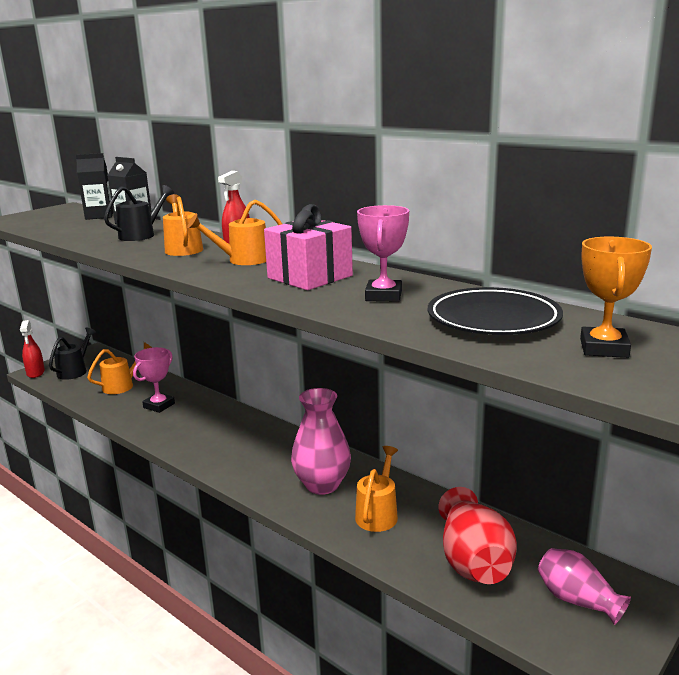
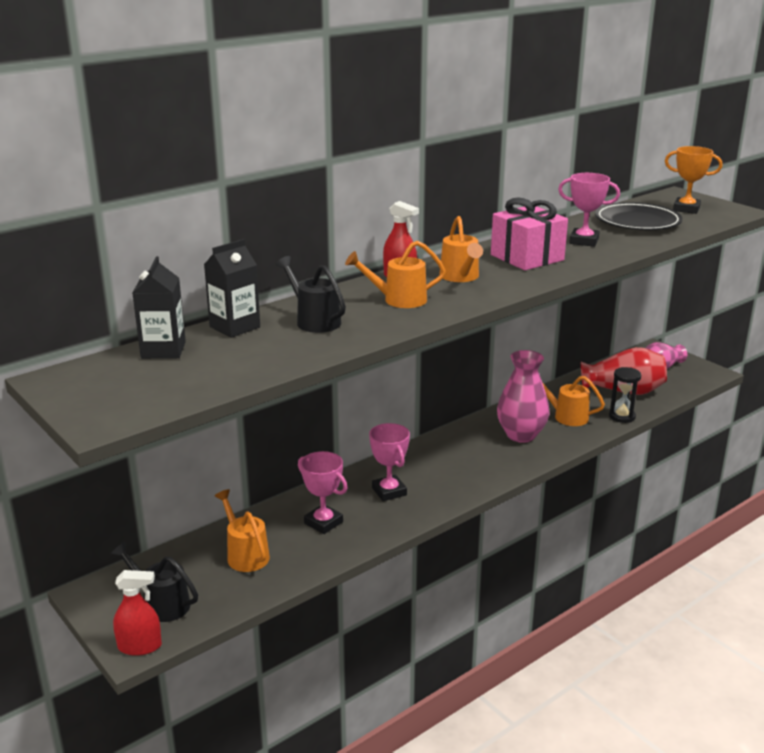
camera: 80 degrees left, 5 degrees up
(204, 425) = (389, 491): none -> pink trophy
(395, 560) = (622, 416): none -> black hourglass

